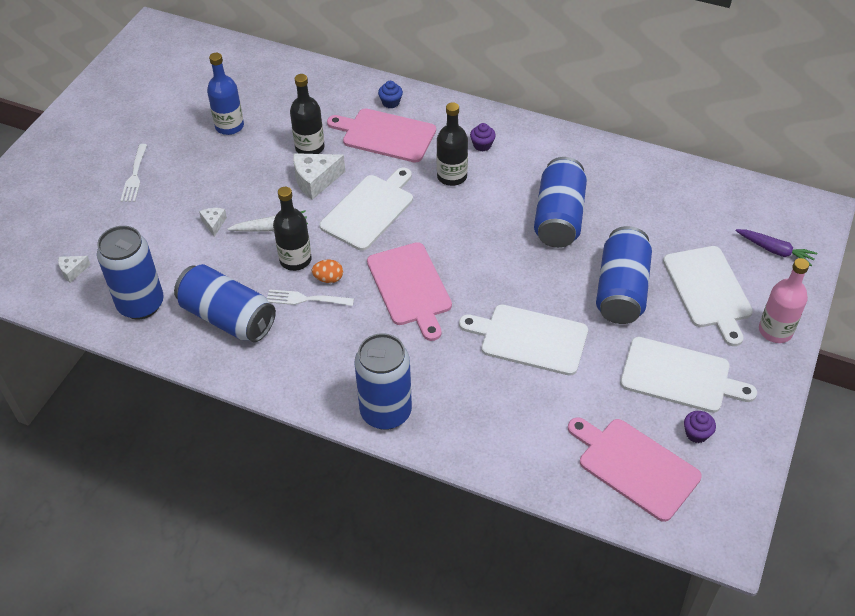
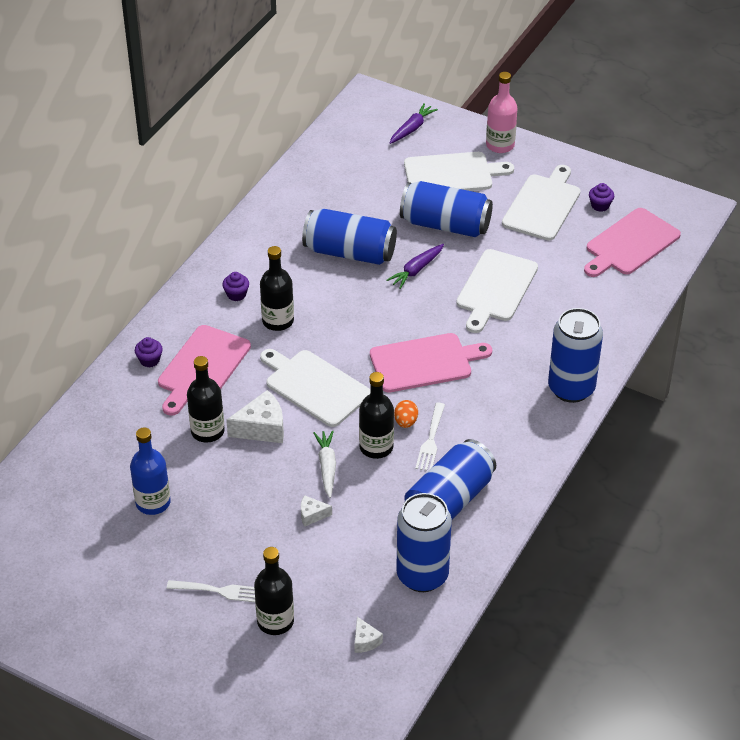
camera: 85 degrees left, 5 degrees down
(100, 212) = (275, 621): none -> black bottle
(315, 181) = (262, 428): white cheese -> white cheese turned 90 degrees counterclockwise
(391, 102) = (149, 360): blue cupcake -> purple cupcake
(544, 271) = (416, 270): none -> purple carrot

